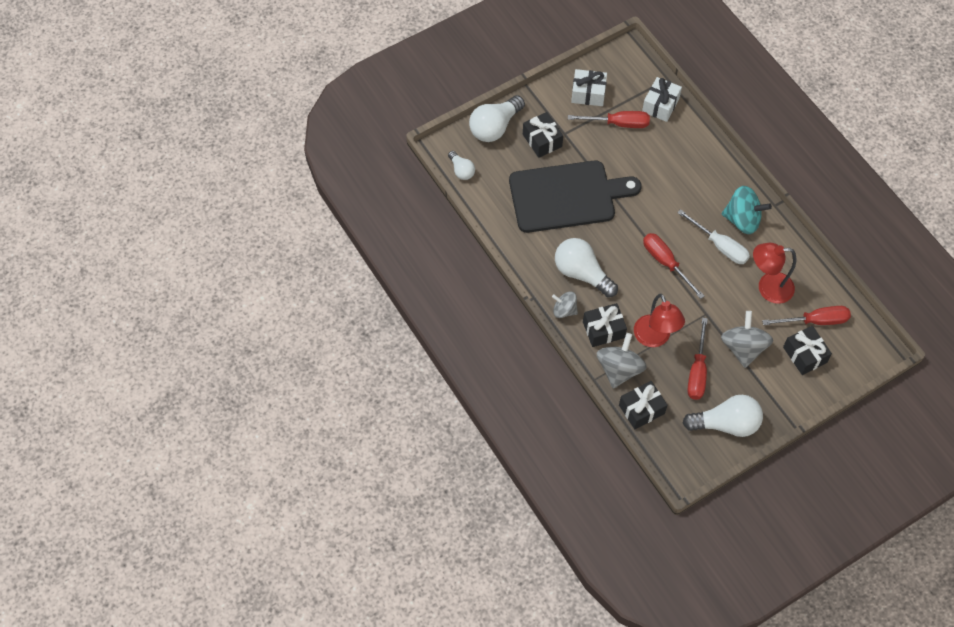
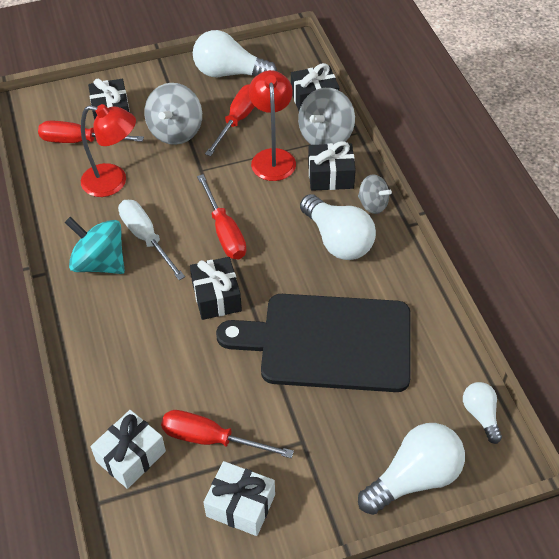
camera: 165 degrees left, 10 degrees down
(542, 140) = (341, 437): black gift -> black gift (216, 297)

